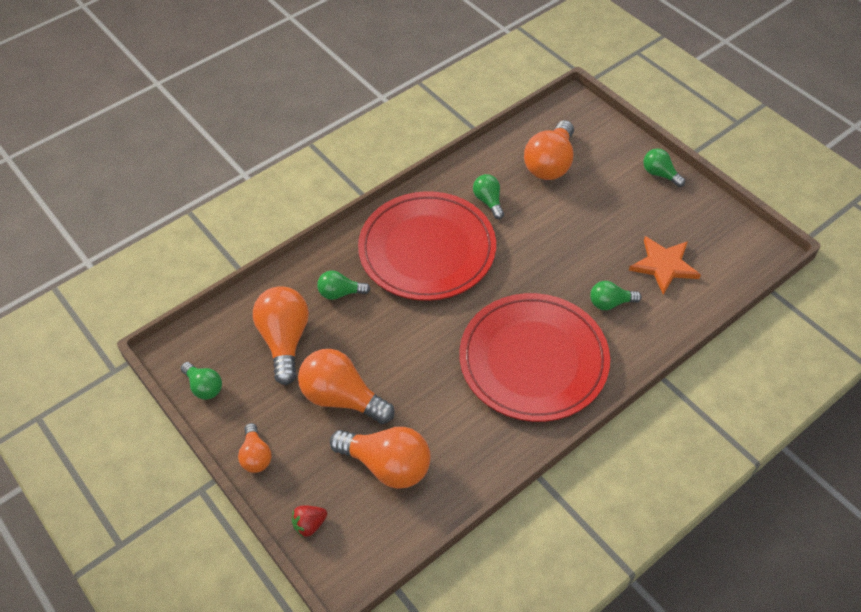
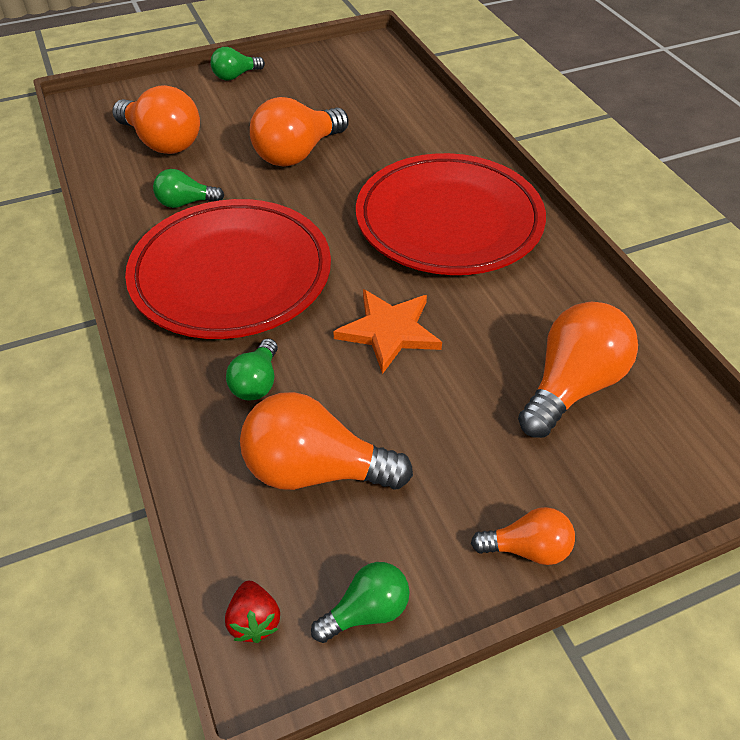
camera: 75 degrees left, 5 degrees down
(309, 525) = (658, 495): red strawberry -> red strawberry (254, 621)
(342, 398) = (448, 415): orange light bulb -> orange light bulb (297, 153)
(610, 303) = (392, 148): green light bulb -> none
(664, 265) = (360, 103): orange star -> orange star (389, 331)

